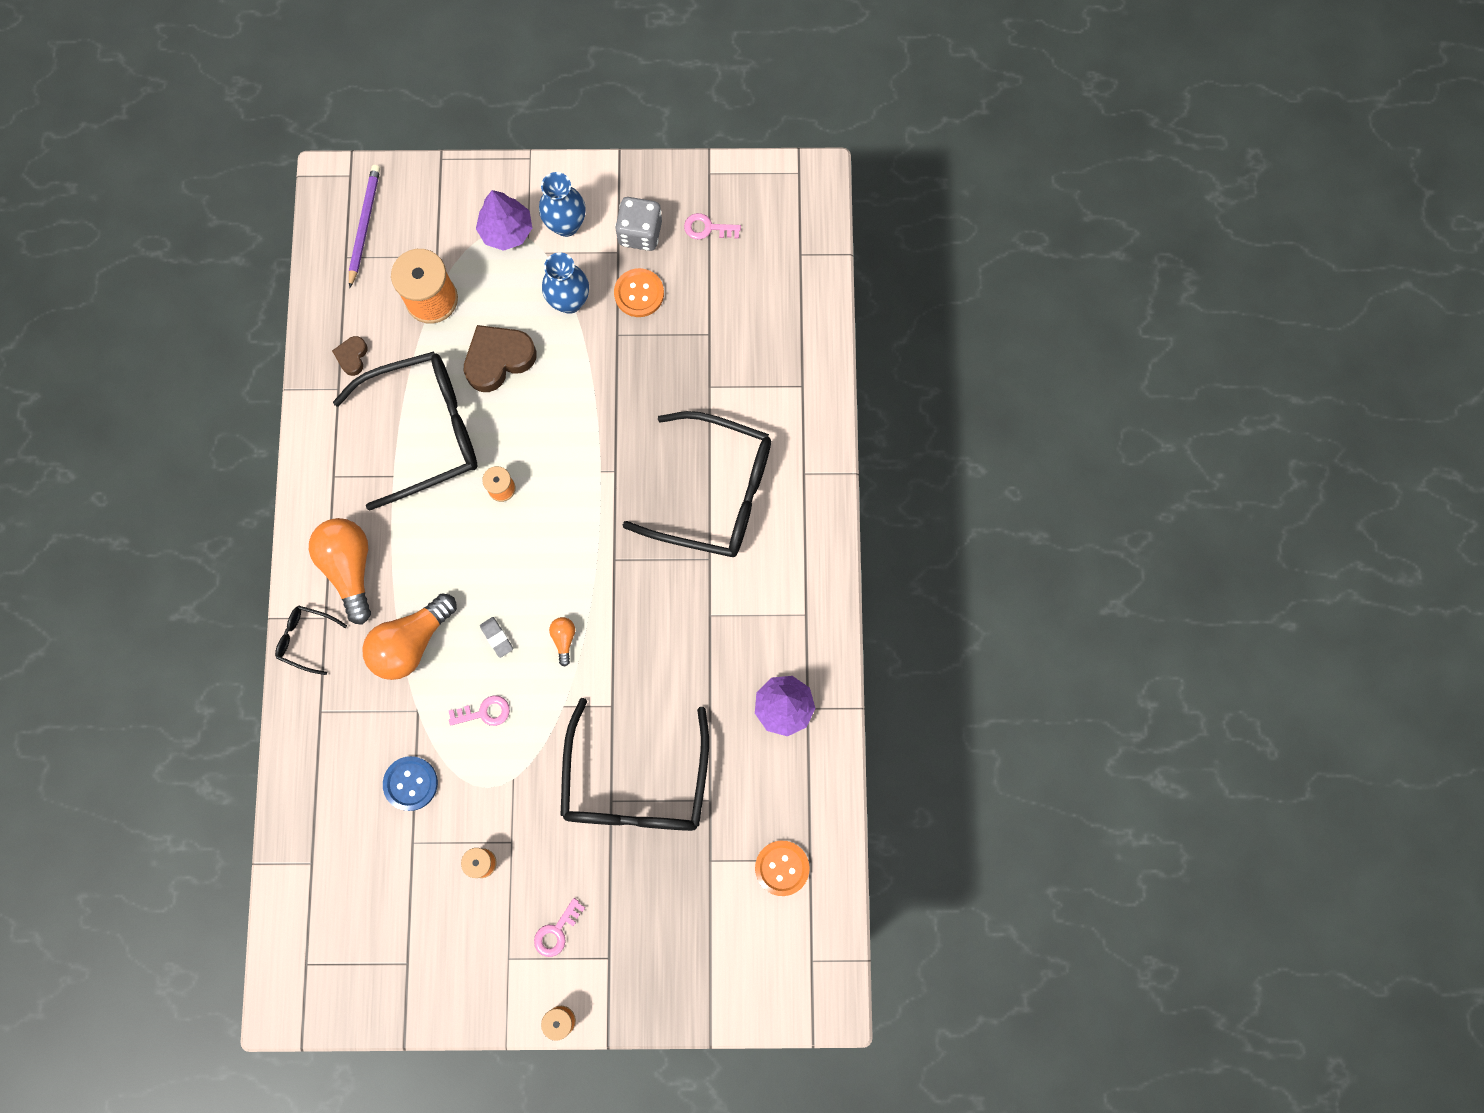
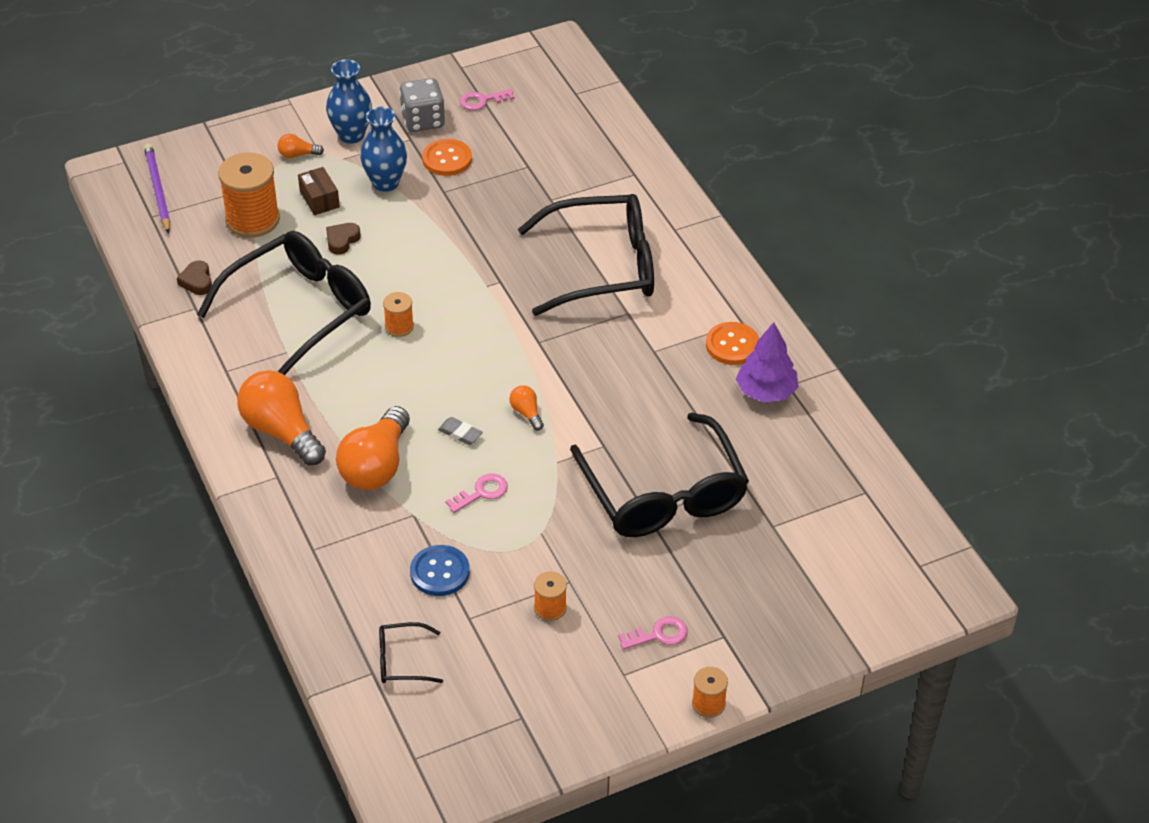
camera: 25 degrees left, 30 degrees down
(306, 639) = (267, 499): black glasses -> black glasses (402, 660)
(498, 359) = (342, 240): brown heart -> brown heart, size x0.52
(501, 298) = (319, 199): none -> brown box
(506, 231) = (297, 155): purple tree -> orange light bulb
(556, 932) = (659, 634): pink key -> pink key turned 120 degrees counterclockwise
(782, 868) = (844, 507): orange button -> orange button (732, 345)

